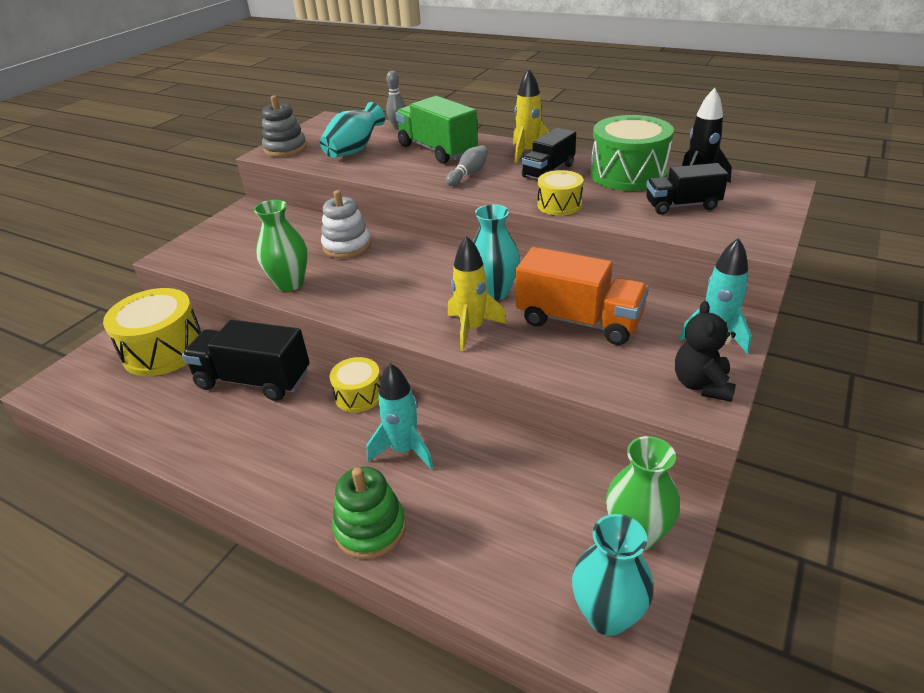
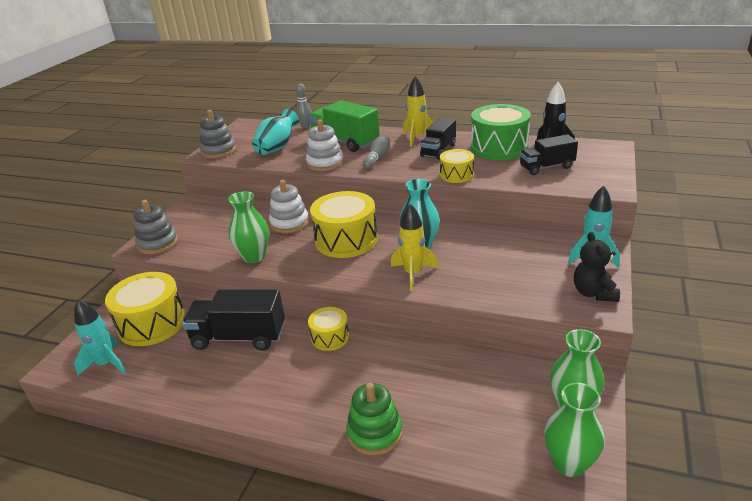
camera: 10 degrees left, 5 degrees down
(189, 254) = (157, 243): none -> grey stacking toy
(402, 175) = (325, 163): none -> white stacking toy
(404, 450) = (380, 372): turquoise rocket -> turquoise rocket (107, 364)
(406, 275) = (346, 240): none -> yellow drum
(578, 321) = (491, 259): orange truck -> none
(607, 615) = (569, 463): turquoise vase -> green vase

